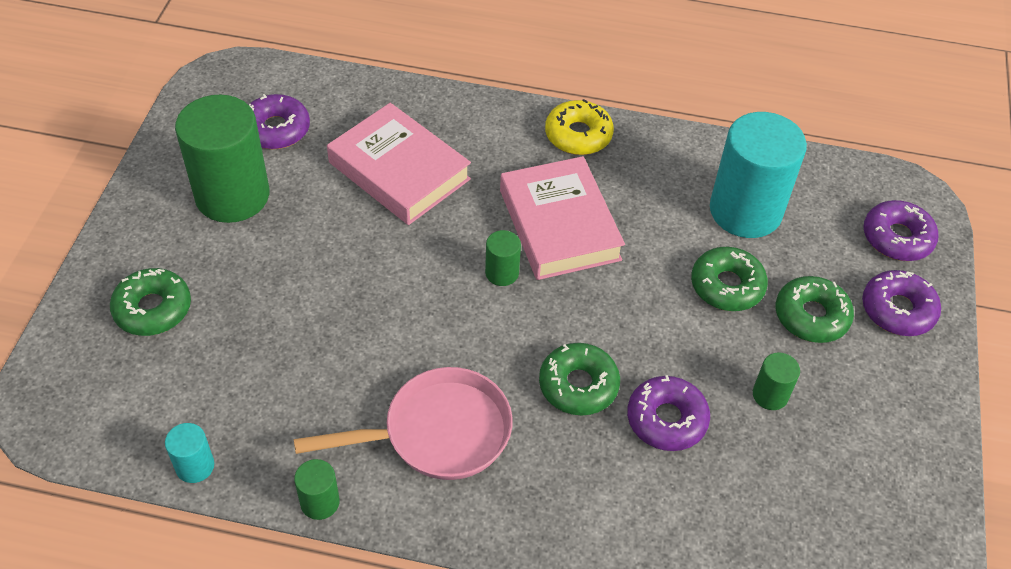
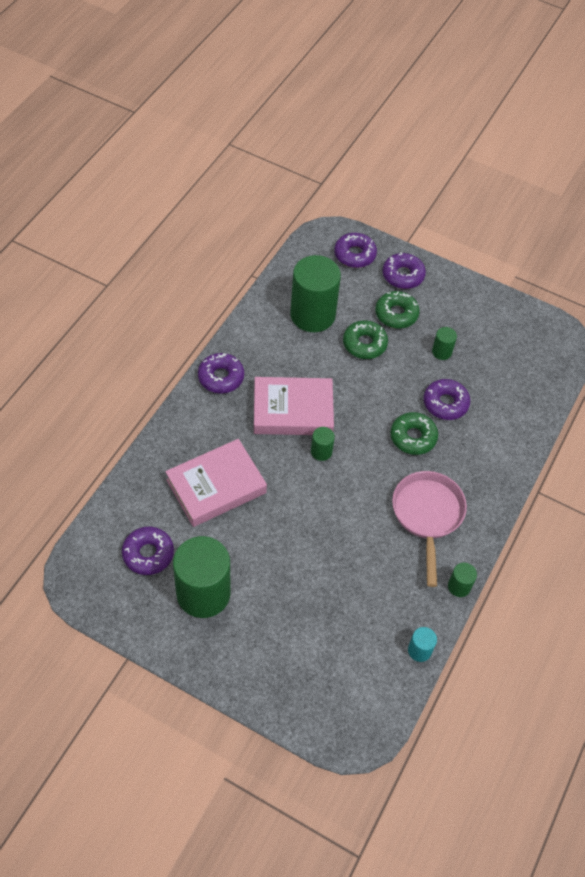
camera: 75 degrees left, 5 degrees up
(153, 309) = (290, 659): green donut -> none
(578, 135) = (221, 377): yellow donut -> purple donut
(745, 211) = (312, 315): turquoise cylinder -> green cylinder

